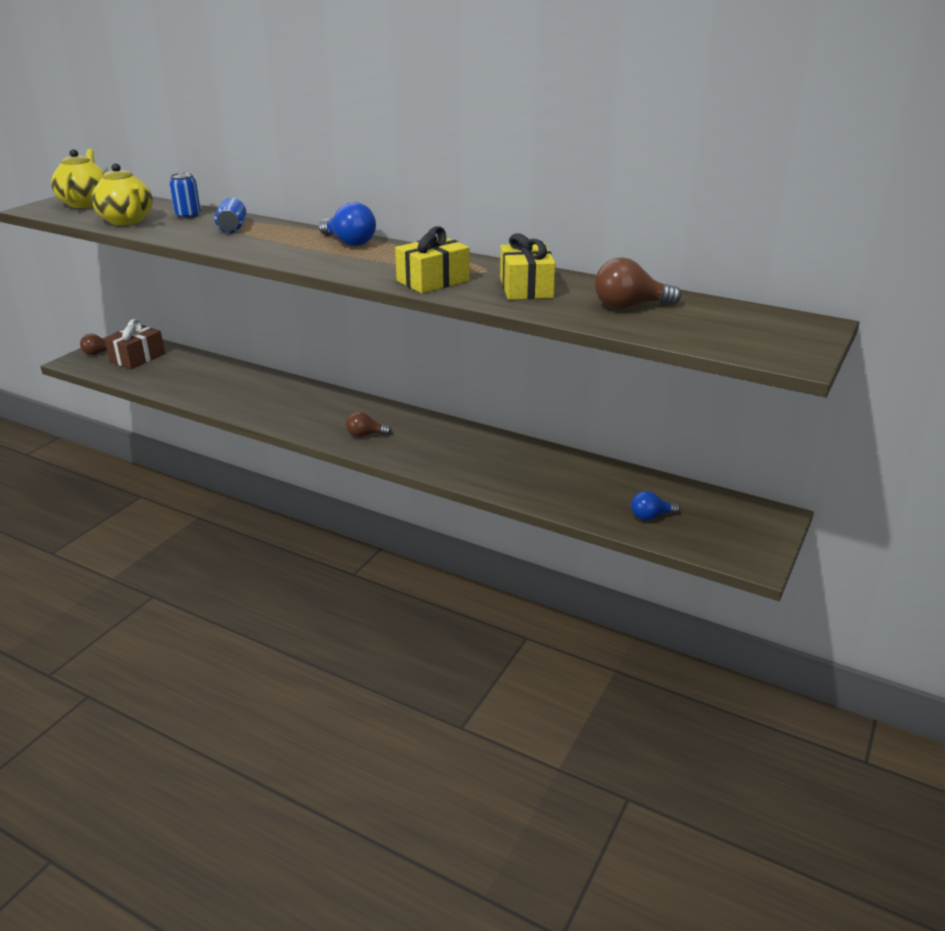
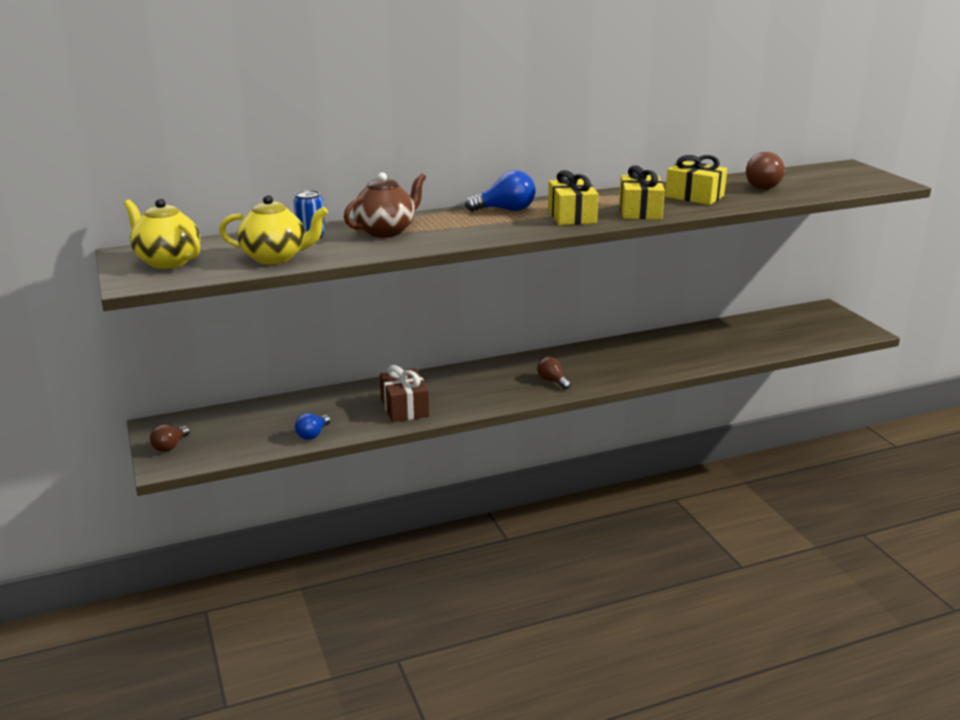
camera: 50 degrees left, 5 degrees down
(137, 358) = (222, 430): brown gift -> brown gift (404, 407)
(232, 228) = (386, 231): blue can -> brown teapot
(365, 435) = (552, 381): brown light bulb -> brown light bulb turned 105 degrees clockwise
(371, 264) = (572, 216): none -> yellow gift
(651, 516) = (787, 337): blue light bulb -> blue light bulb (313, 434)

